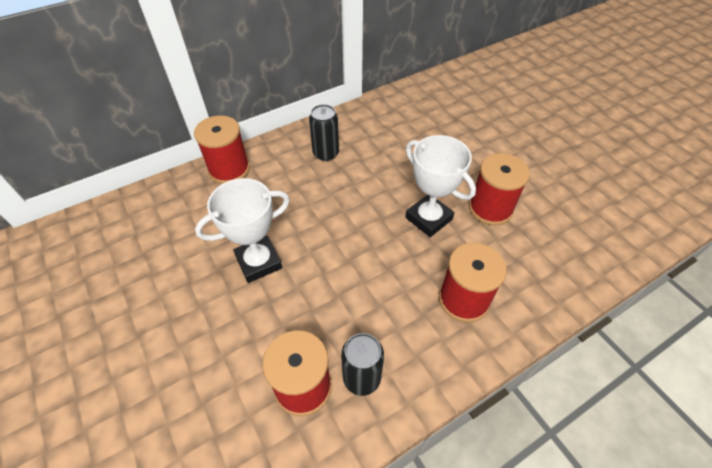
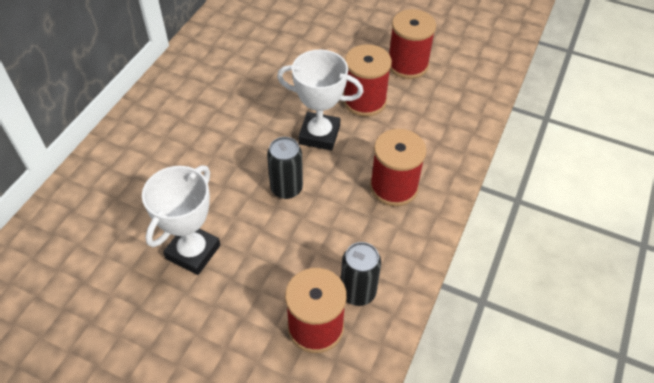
camera: 35 degrees left, 0 degrees up
(229, 169) = (86, 182): red spool -> red spool (407, 65)
(326, 153) = (178, 120): black can -> black can (286, 188)

